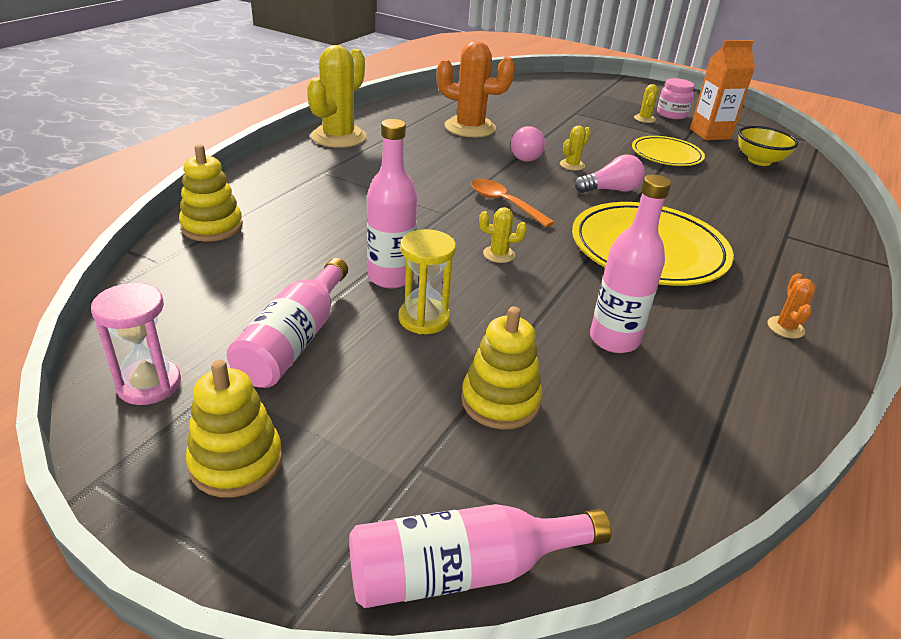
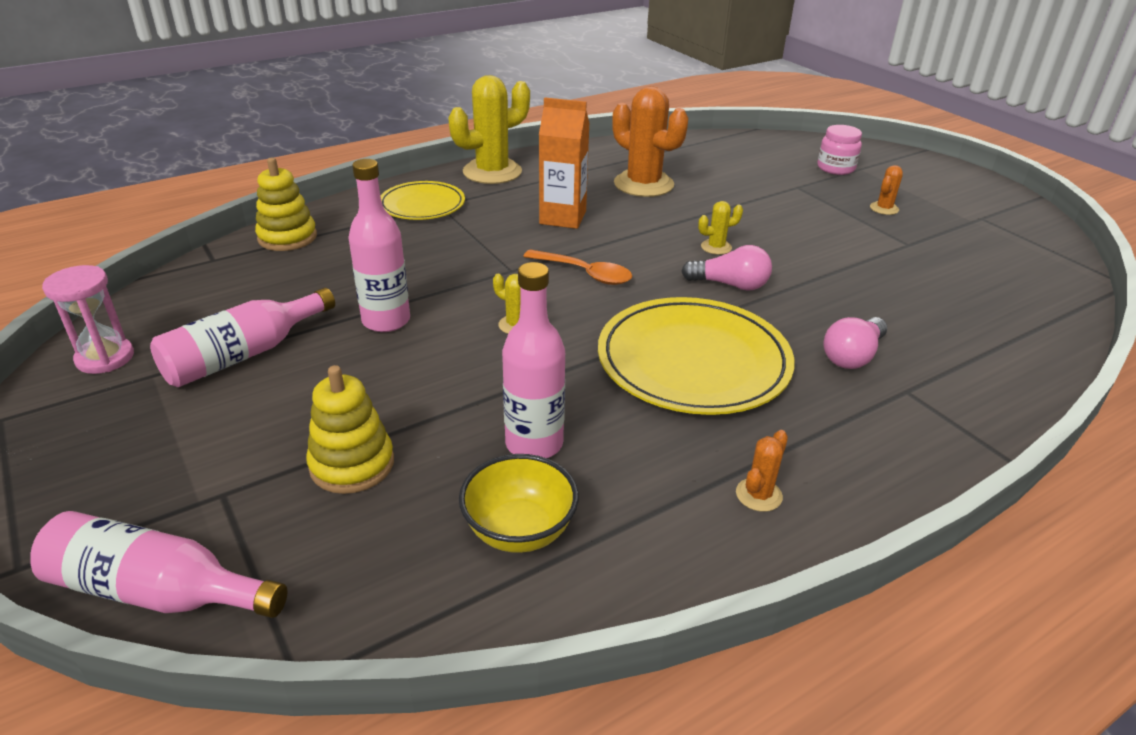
camera: 30 degrees right, 0 degrees up
(236, 462) = (97, 439): yellow stacking toy -> none
(424, 319) = (372, 367): yellow hourglass -> none
(504, 203) = (585, 273): orange spoon -> orange spoon turned 135 degrees clockwise
(527, 155) = (674, 226): pink light bulb -> pink light bulb (852, 356)
(644, 119) = (884, 208): yellow cactus -> orange cactus
(666, 155) = (859, 258): yellow plate -> yellow plate (422, 205)
(671, 114) = (932, 209): pink jar -> pink jar (835, 168)
(710, 134) = (959, 243): orange carton -> orange carton (562, 218)
(759, 161) = (991, 290): yellow bowl -> yellow bowl (519, 530)

